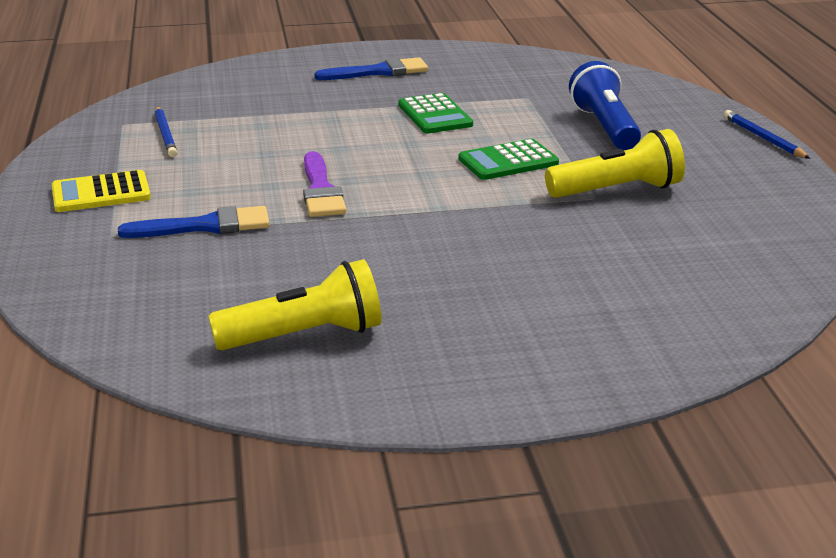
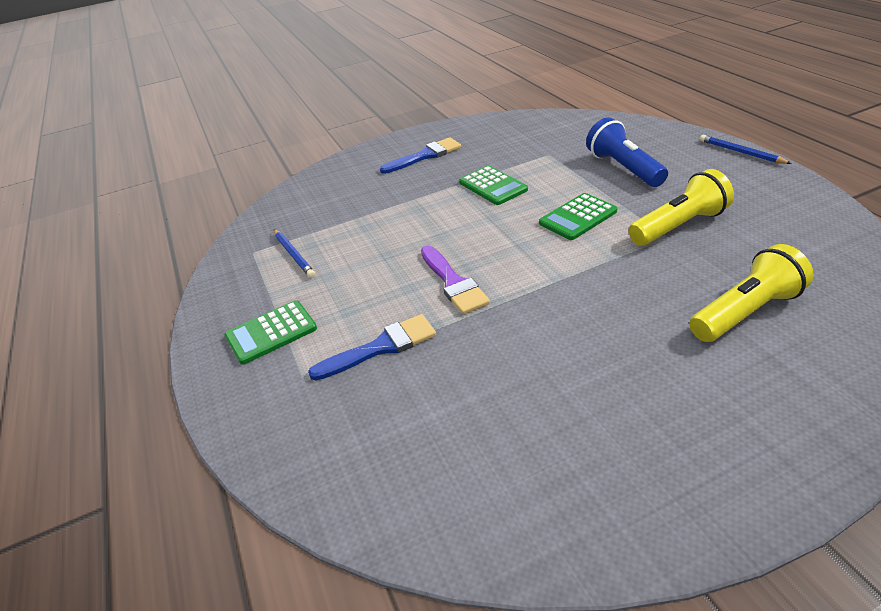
camera: 10 degrees left, 10 degrees up
(101, 193) = (271, 332): yellow calculator -> green calculator
(305, 336) = (544, 459): yellow flashlight -> yellow flashlight (746, 312)

